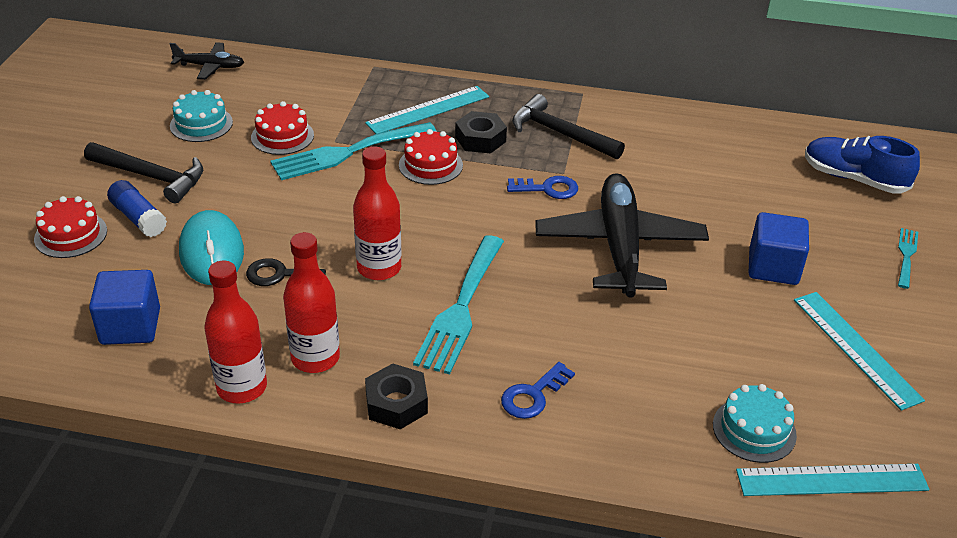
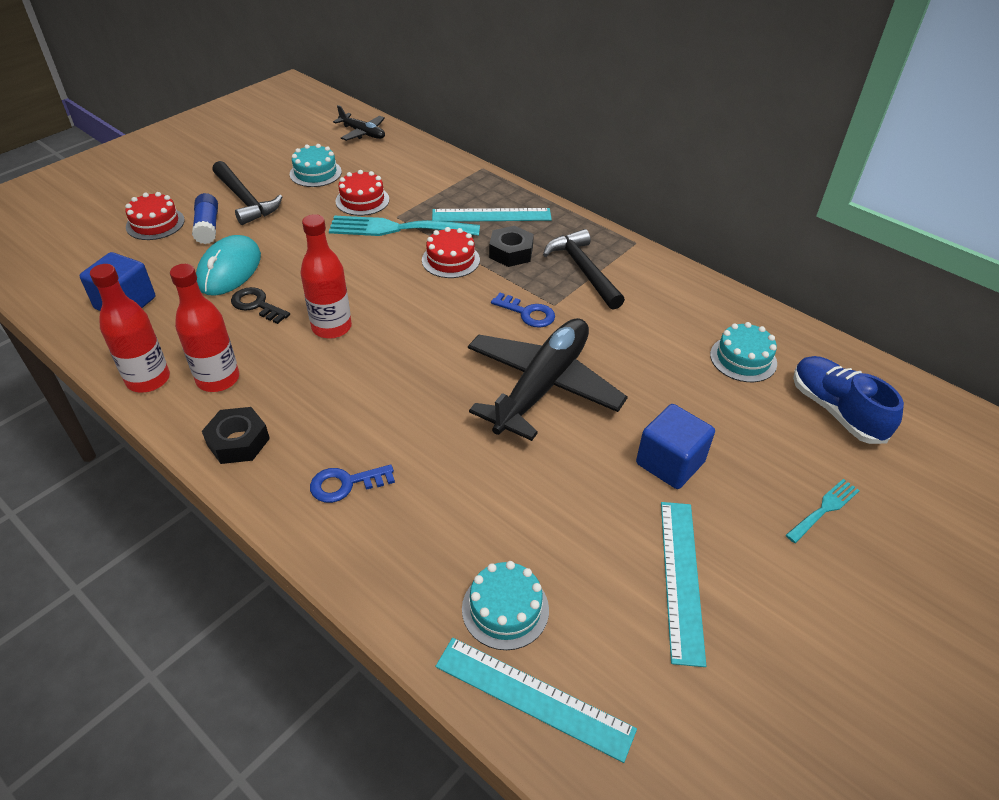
camera: 30 degrees right, 5 degrees up
(461, 308) = (361, 385): turquoise fork -> none
(755, 163) = (743, 359): none -> turquoise cake

